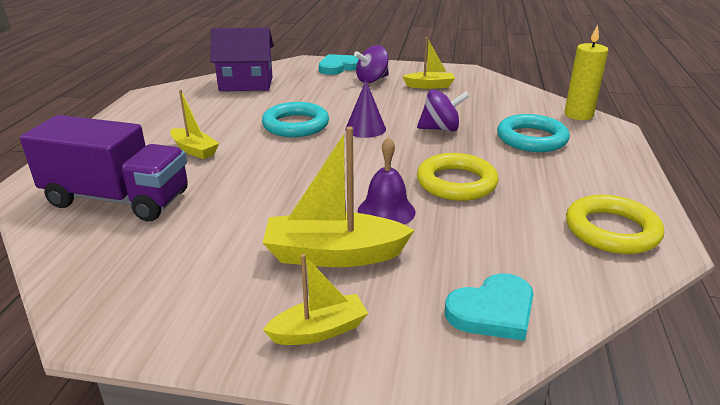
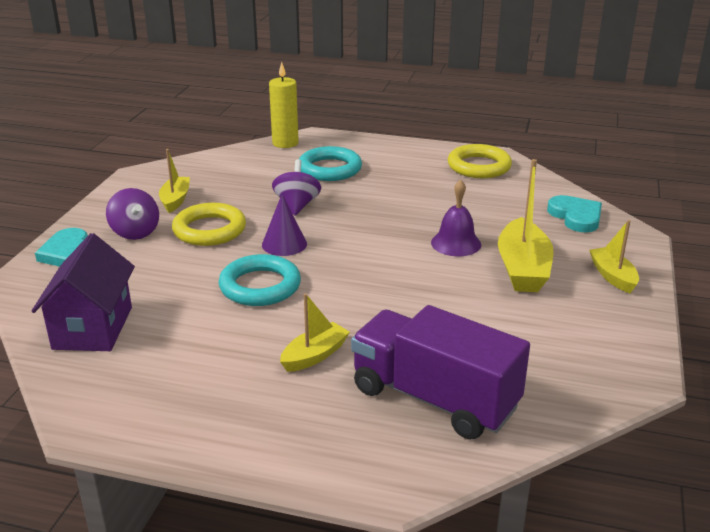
camera: 85 degrees left, 0 degrees up
(117, 199) = (434, 398): purple truck -> purple truck turned 75 degrees counterclockwise
(456, 183) = (408, 210): yellow ring -> yellow ring (209, 230)

